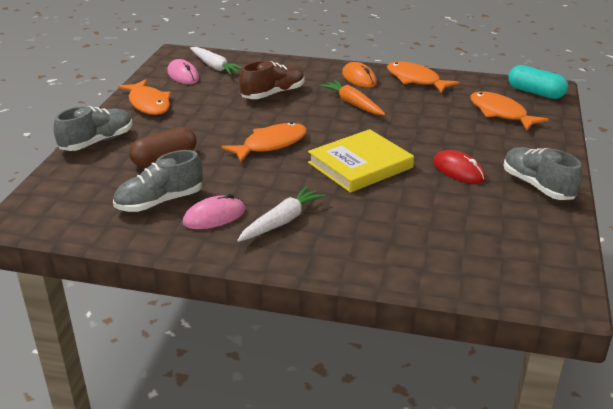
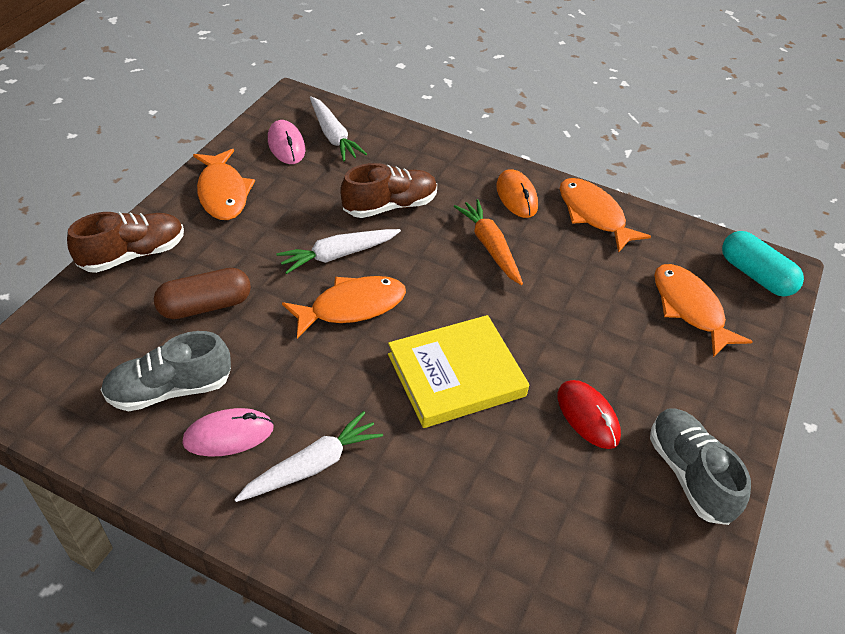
camera: 10 degrees right, 15 degrees up
(97, 142) = (133, 254): grey shoe -> brown shoe
(248, 122) = (338, 255): none -> white carrot

